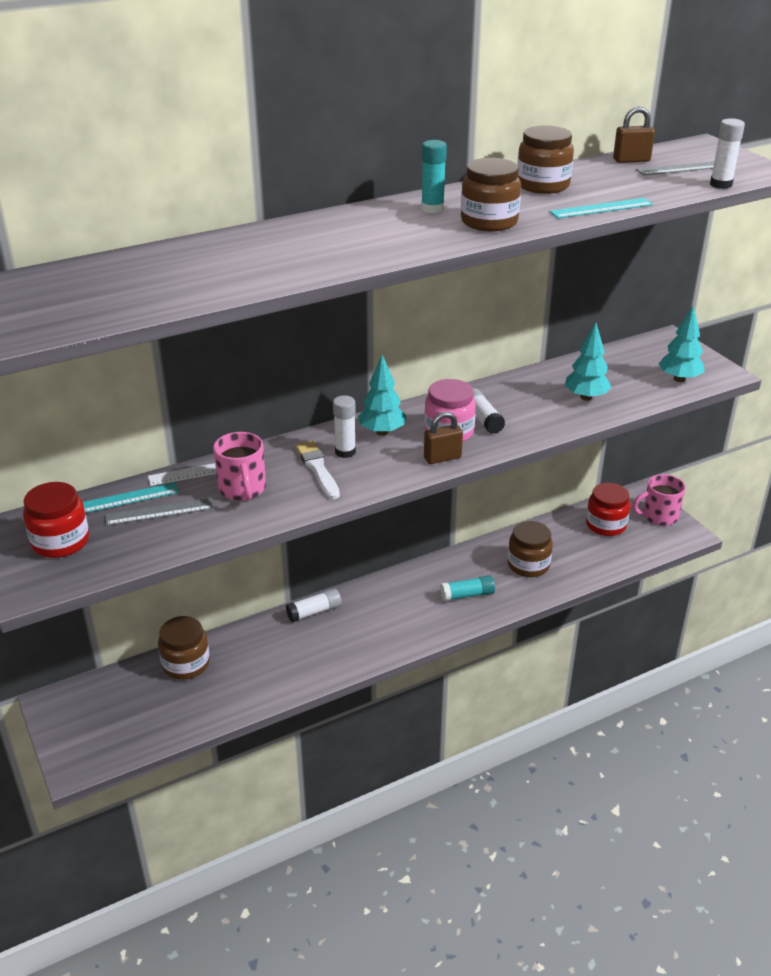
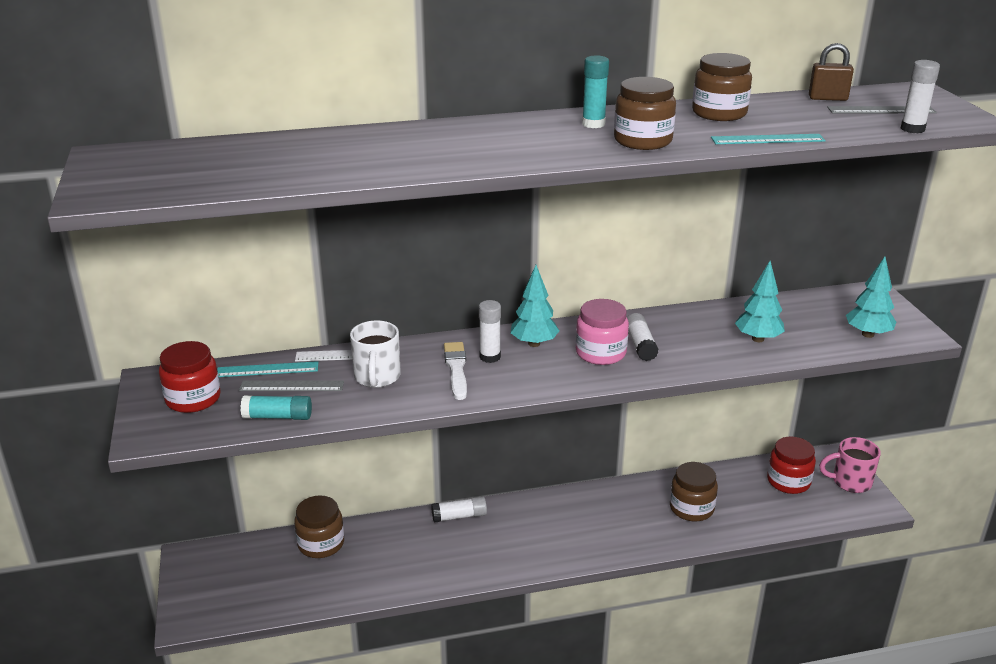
camera: 15 degrees right, 5 degrees down
(242, 489) = (377, 377): pink mug -> white mug
(442, 458) = (583, 377): brown padlock -> none
(467, 595) = (617, 527): turquoise glue stick -> turquoise glue stick (278, 417)

